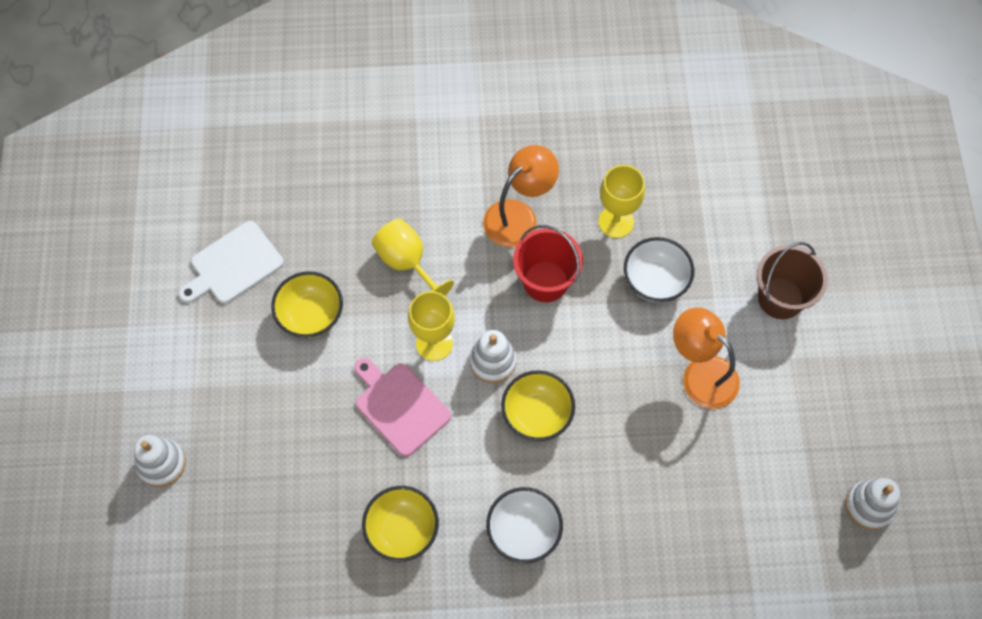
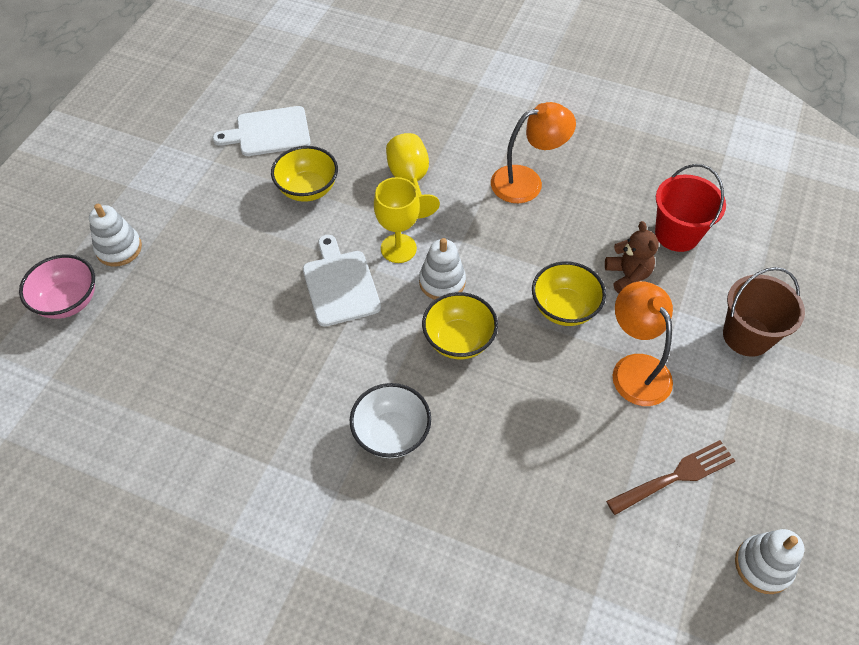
camera: 25 degrees right, 10 degrees down
(148, 541) = (68, 301): none -> pink bowl
(399, 406) = (340, 284): pink cutting board -> white cutting board
(402, 530) = (282, 384): yellow bowl -> yellow bowl (564, 308)
(545, 281) = (524, 239): red bucket -> red bucket (677, 234)
(616, 222) = (613, 217): yellow goblet -> none
(655, 281) = (627, 276): white bowl -> brown teddy bear
(773, 461) = (674, 477): none -> brown fork

